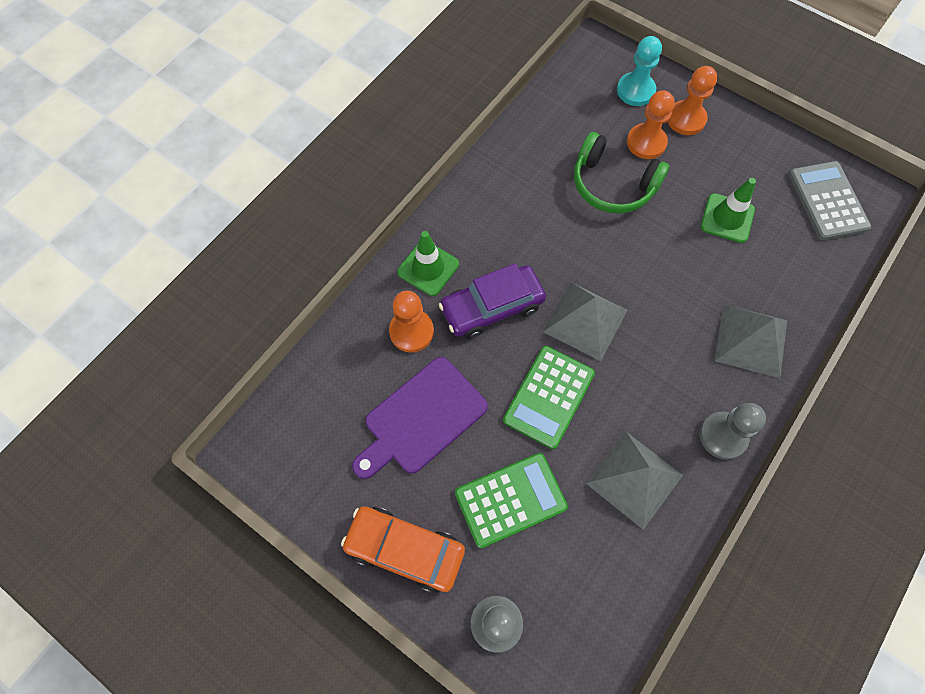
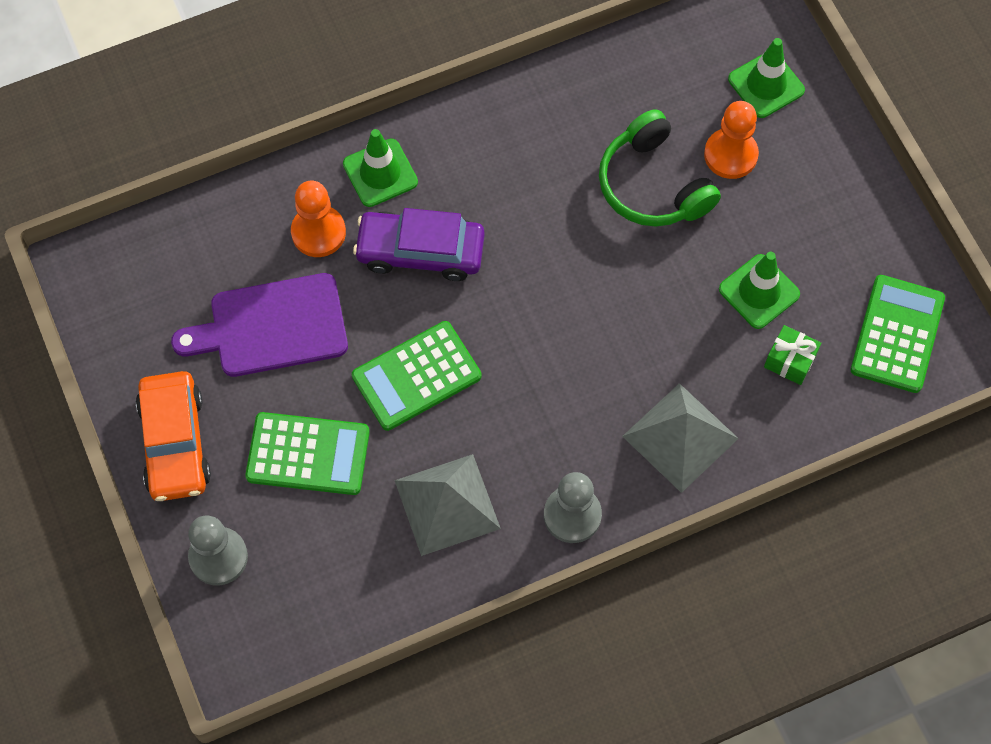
camera: 30 degrees right, 0 degrees up
(405, 550) = (175, 443): orange car -> orange car turned 150 degrees counterclockwise
(585, 320) = (512, 319): grey pyramid -> none
(635, 91) = (766, 85): turquoise pawn -> green traffic cone
(686, 119) = (801, 150): orange pawn -> none
(779, 252) = (790, 361): none -> green gift
(827, 201) = (897, 334): grey calculator -> green calculator

